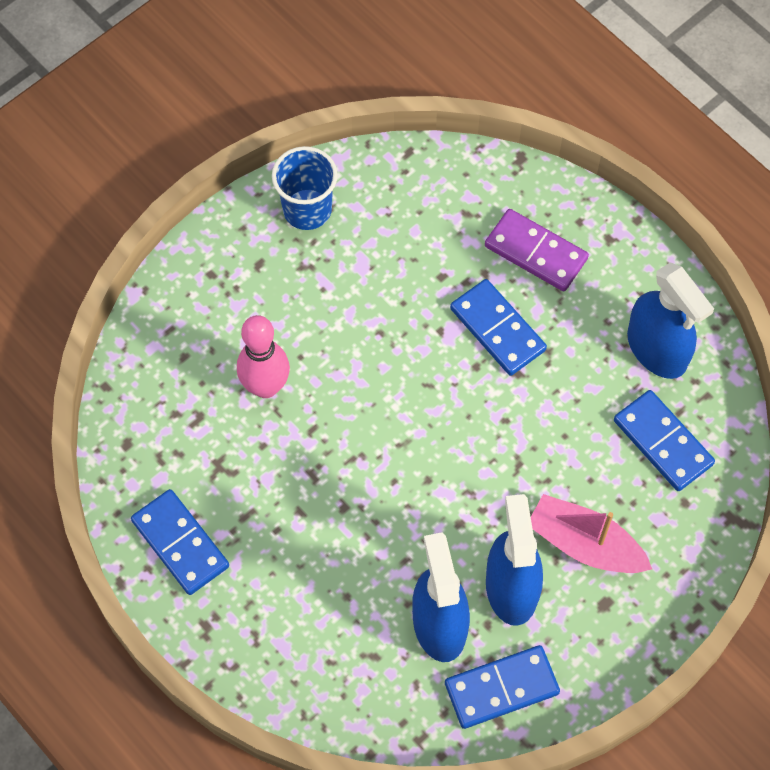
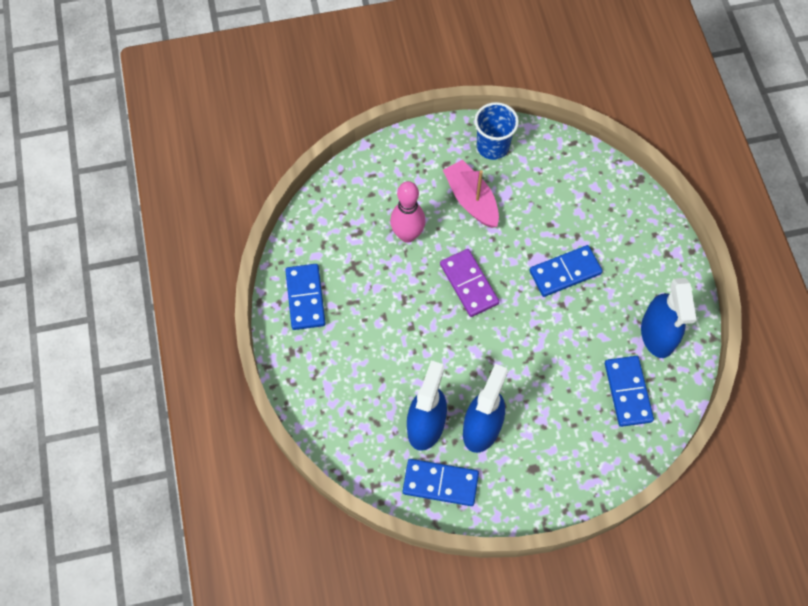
camera: 30 degrees right, 0 degrees up
(497, 329) = (565, 272): blue domino -> blue domino turned 75 degrees clockwise
(535, 252) = (616, 239): purple domino -> purple domino (468, 284)
(585, 544) = (542, 426): pink boat -> pink boat (471, 200)

